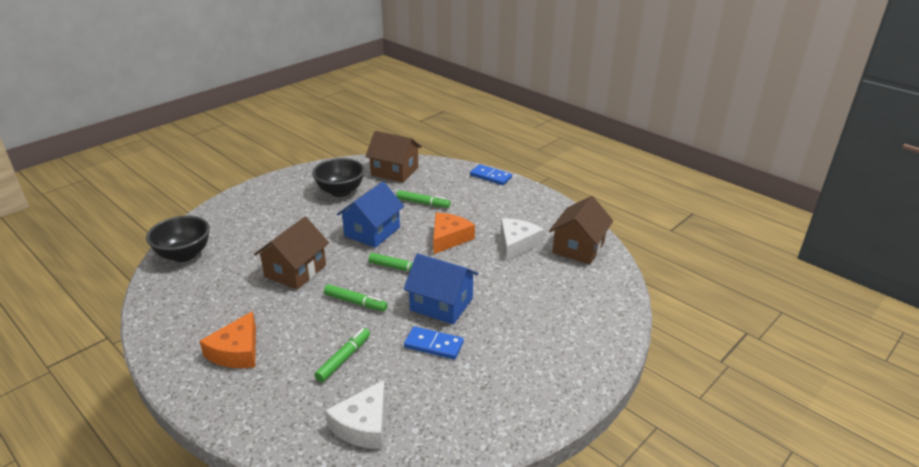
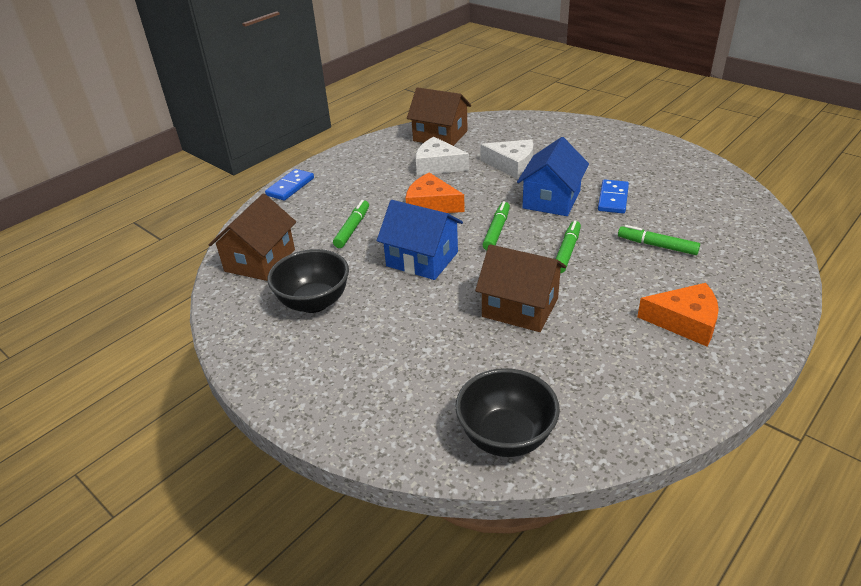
camera: 90 degrees left, 5 degrees up
(363, 425) = (731, 223): white cheese -> white cheese (512, 165)

